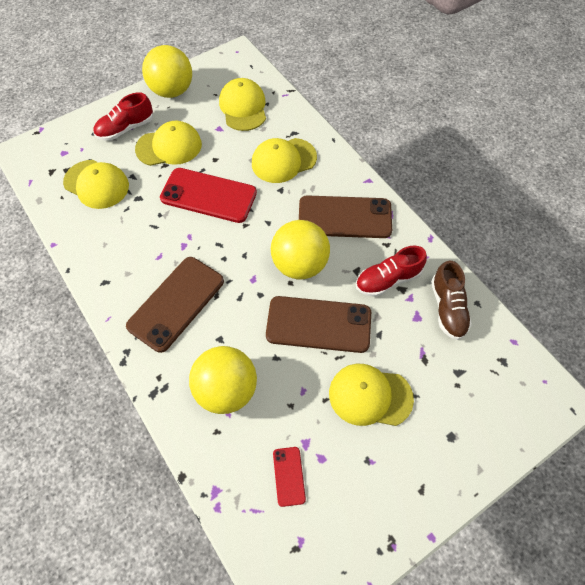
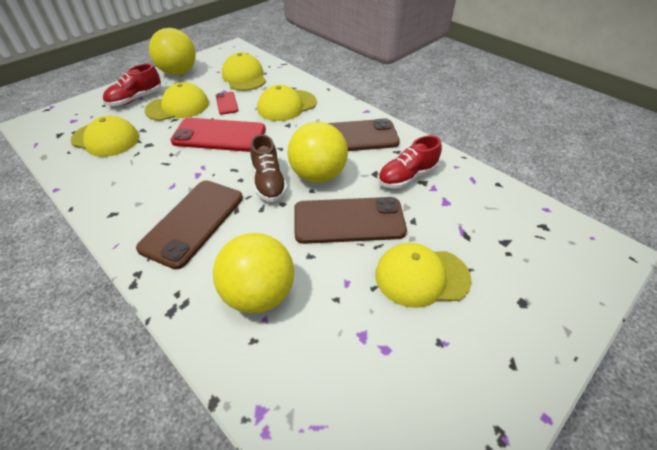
camera: 10 degrees left, 15 degrees down
(289, 476) = (351, 376): red phone -> red phone (226, 103)
(447, 308) = (472, 191): brown shoe -> brown shoe (268, 182)

